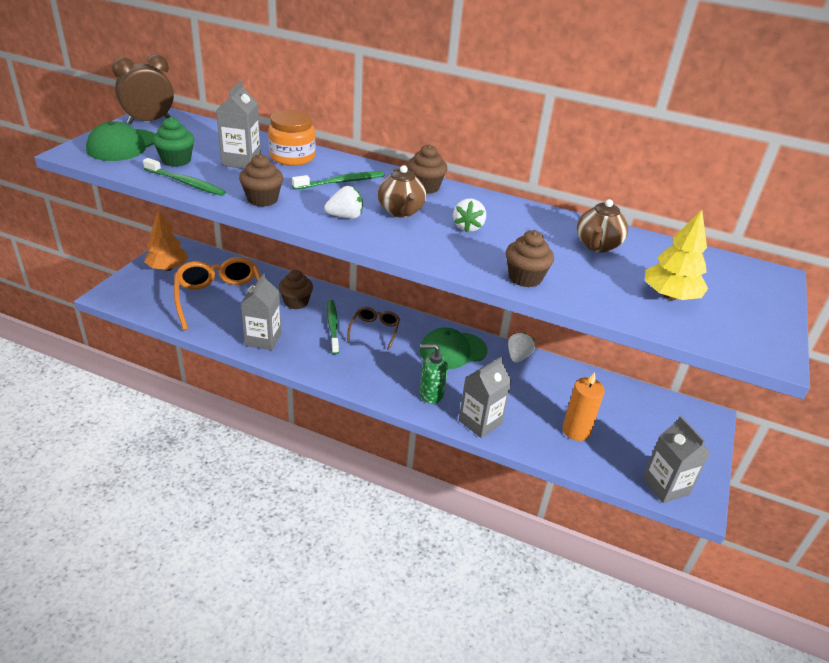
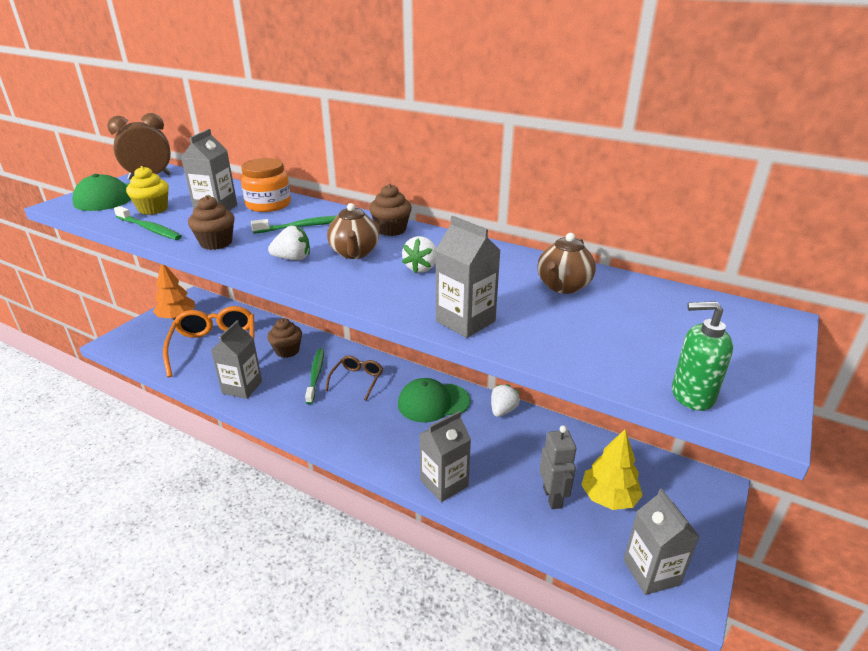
camera: 10 degrees right, 5 degrees down
(176, 160) = (153, 209): green cupcake -> yellow cupcake
(431, 394) = (398, 449): green soap dispenser -> green soap dispenser (692, 395)
(525, 278) = (465, 321): brown cupcake -> grey carton
(576, 431) = (552, 497): orange candle -> grey robot
(670, 296) = (637, 343): yellow tree -> yellow tree (608, 498)

